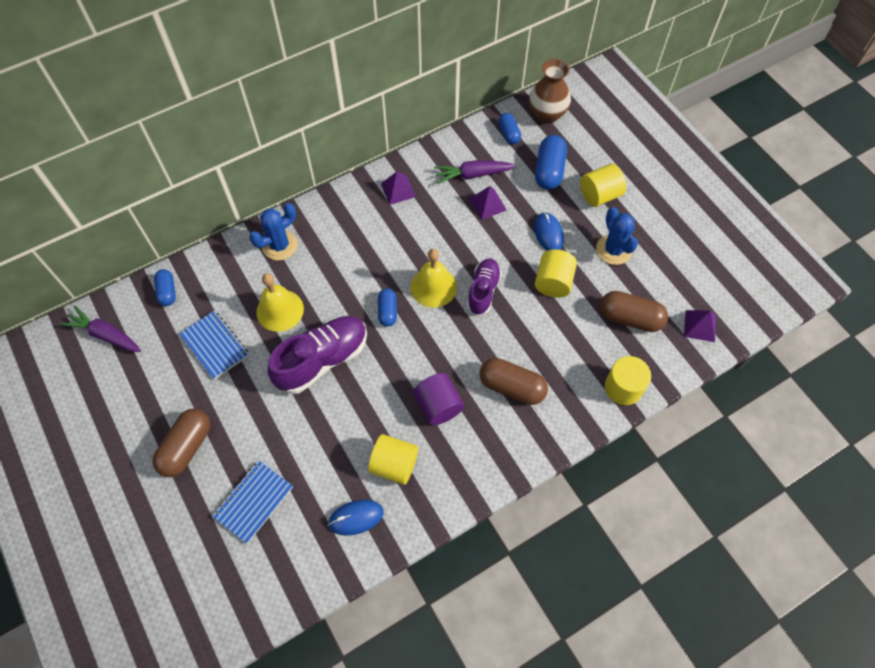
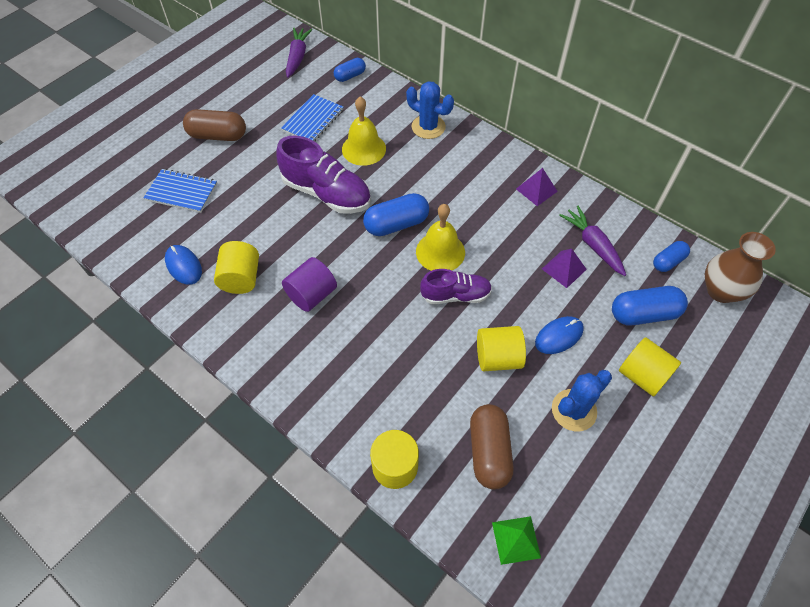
camera: 70 degrees right, 5 degrees down
(387, 311) = (396, 224): blue capsule -> blue capsule, size x1.64
(512, 387) = (355, 353): brown capsule -> none
(700, 326) = (516, 540): purple pyramid -> green pyramid

